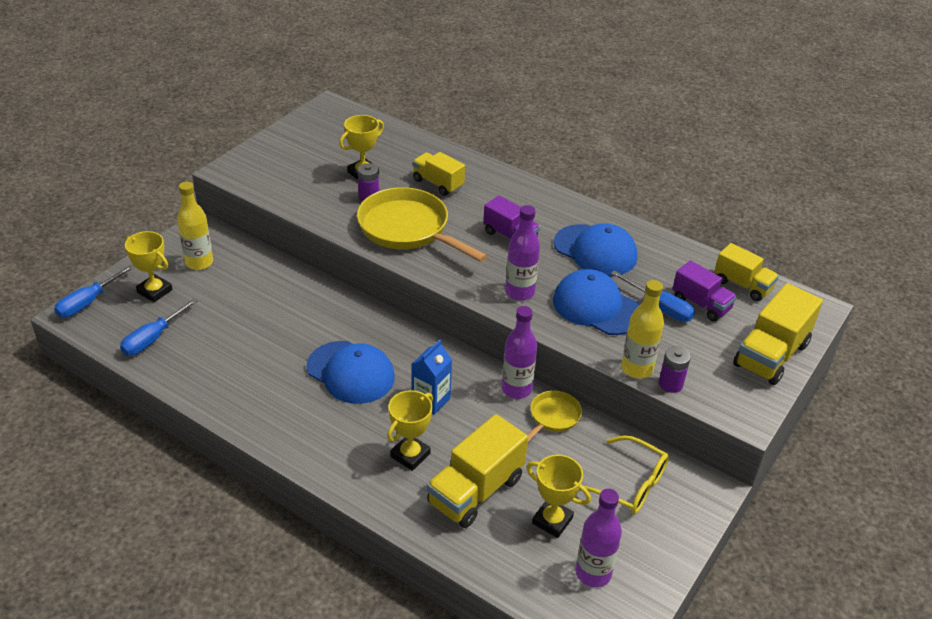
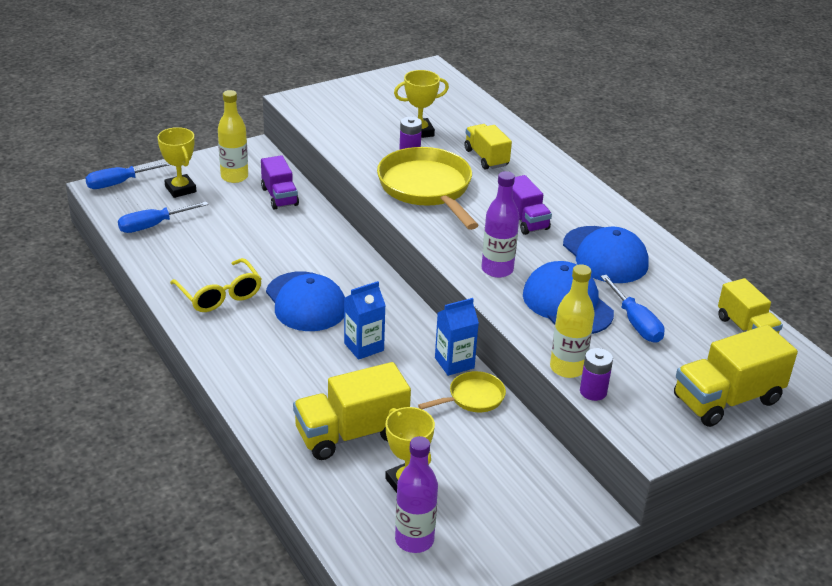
camera: 25 degrees right, 5 degrees down
(410, 455) = (311, 385): yellow trophy -> none
(516, 389) = (454, 363): purple bottle -> blue carton
(629, 484) = (508, 479): yellow glasses -> yellow glasses (220, 295)
(701, 304) = (684, 333): purple truck -> purple truck (279, 196)

